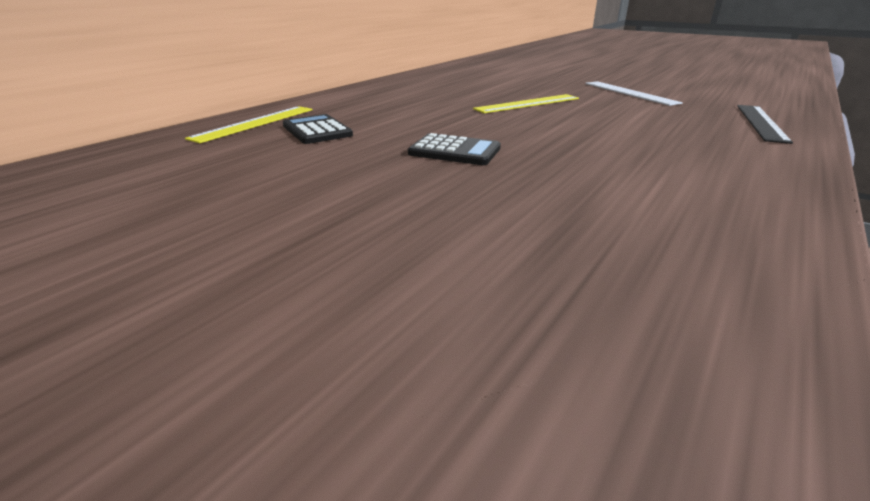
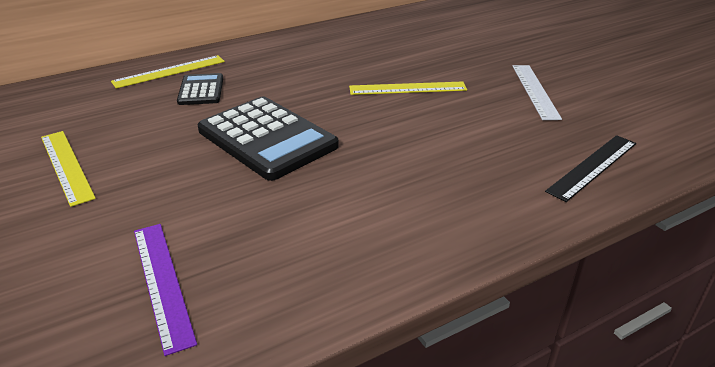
camera: 25 degrees right, 5 degrees up
(219, 218) = (66, 166): none -> yellow ruler
(454, 151) = (267, 138): black calculator -> black calculator, size x1.90
(558, 302) = (162, 282): none -> purple ruler

